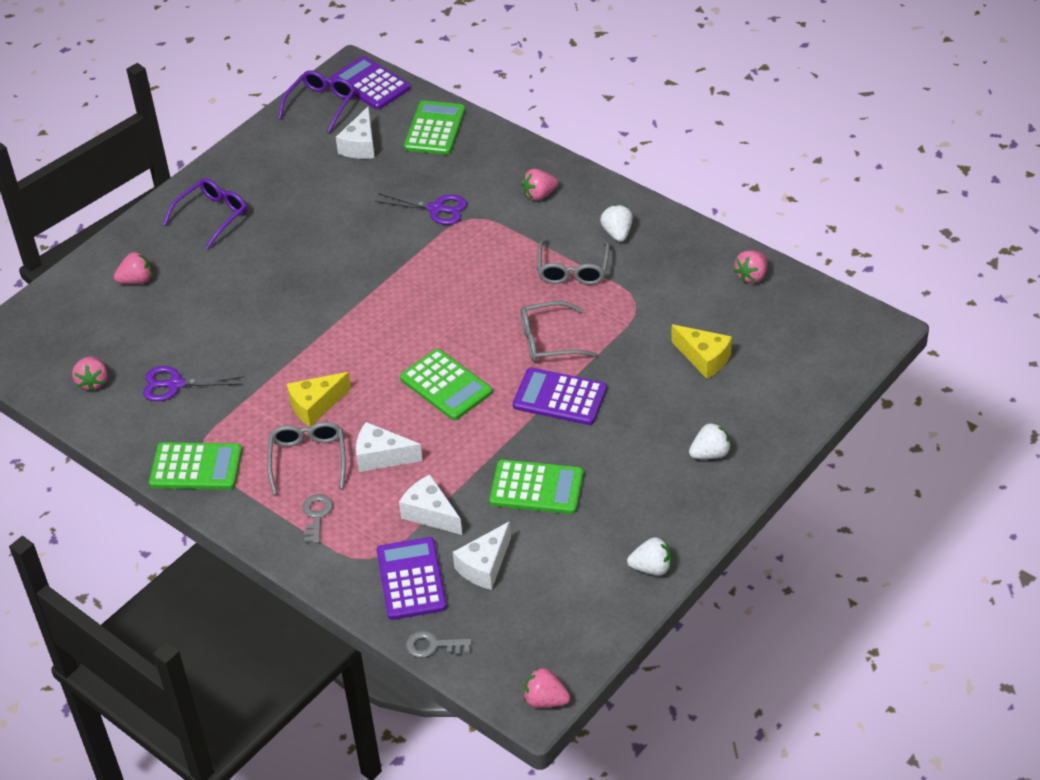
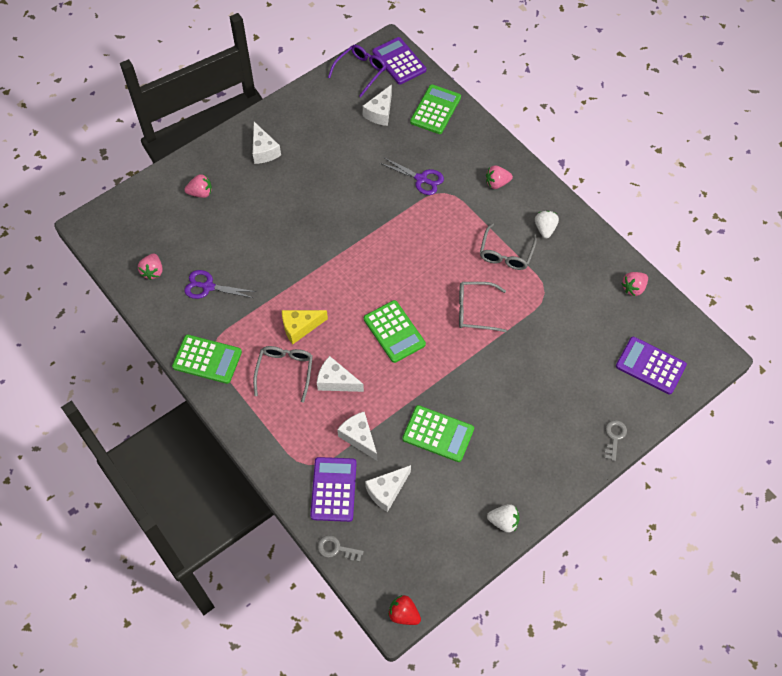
camera: 10 degrees right, 15 degrees up
(212, 216) = (264, 150): purple glasses -> white cheese
(316, 515) = (280, 420): grey key -> grey key (614, 437)
(545, 700) = (403, 614): pink strawberry -> red strawberry
(560, 397) = (472, 361): purple calculator -> purple calculator (650, 366)
(704, 358) = (582, 351): yellow cheese -> none
(710, 453) = (568, 434): white strawberry -> none

